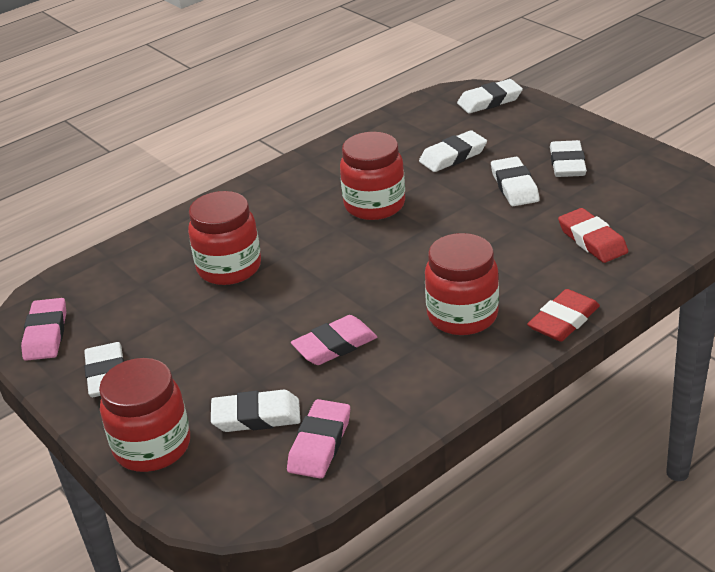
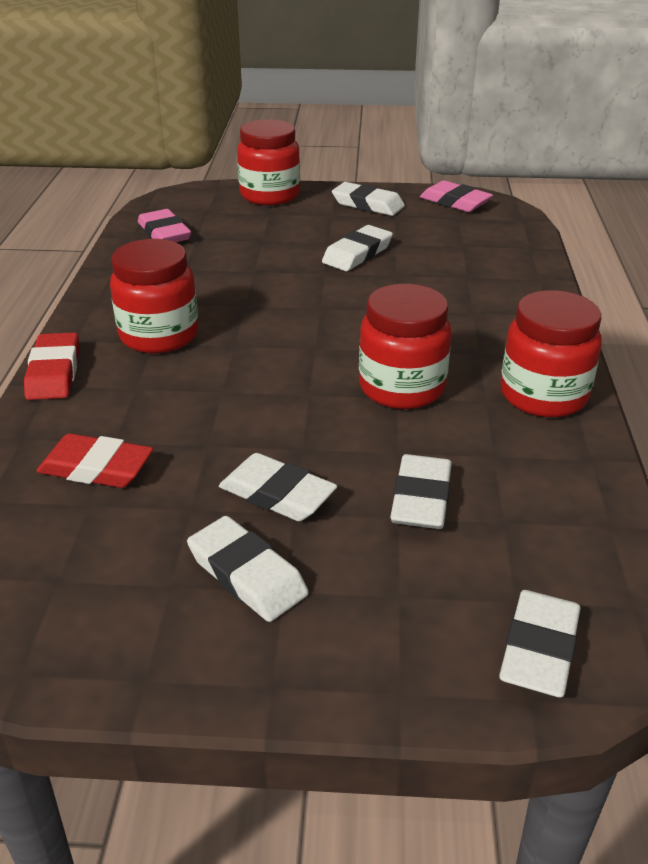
camera: 130 degrees right, 0 degrees up
(229, 268) = (422, 281): red jar -> red jar (543, 395)
(256, 416) = (229, 227): white eraser -> white eraser (357, 254)
(334, 345) = (239, 275): pink eraser -> none

